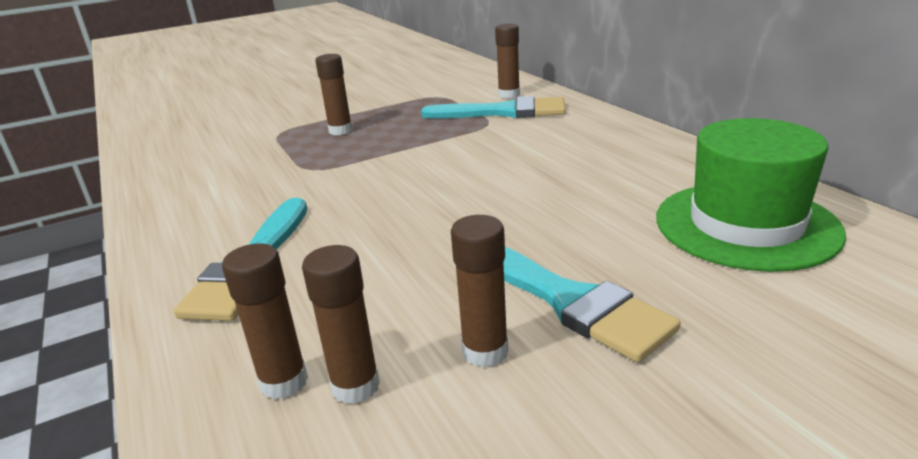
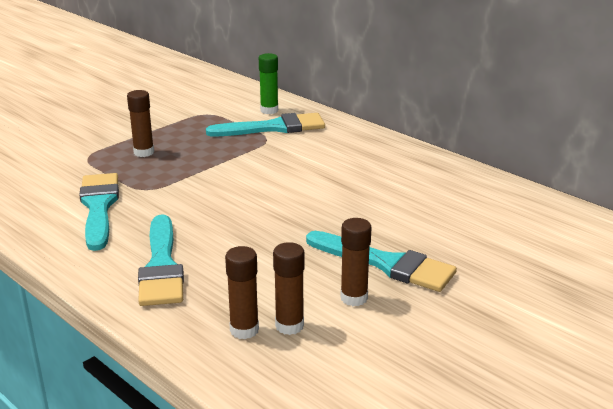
camera: 20 degrees left, 0 degrees up
(244, 184) = (99, 207): none -> turquoise brush
(509, 95) = (269, 110): brown glue stick -> green glue stick
(746, 225) = (475, 207): green hat -> none

